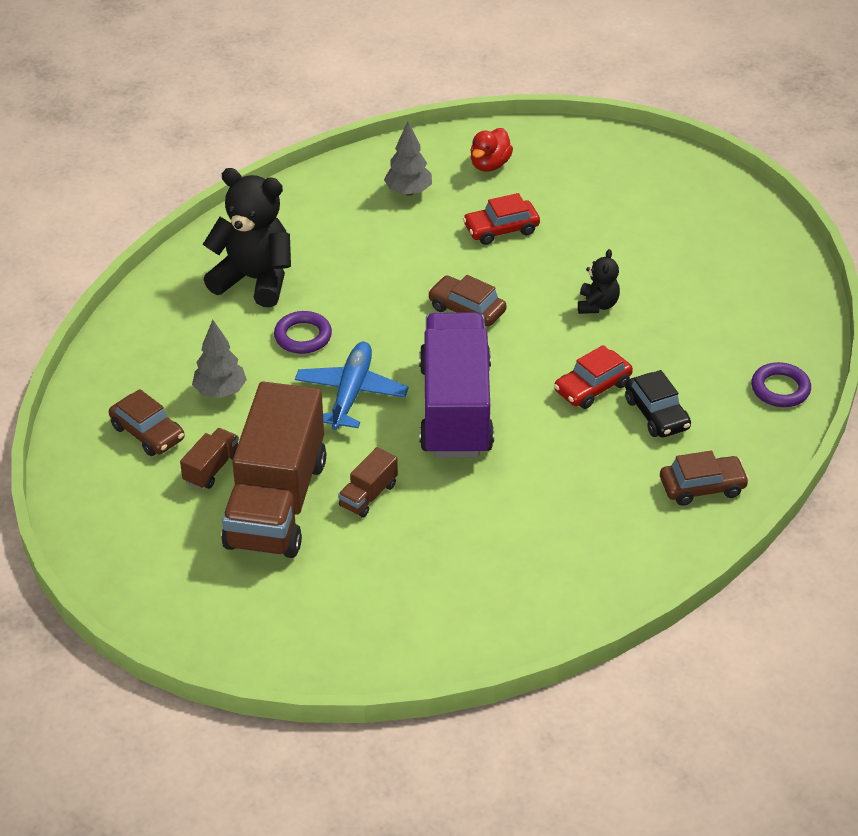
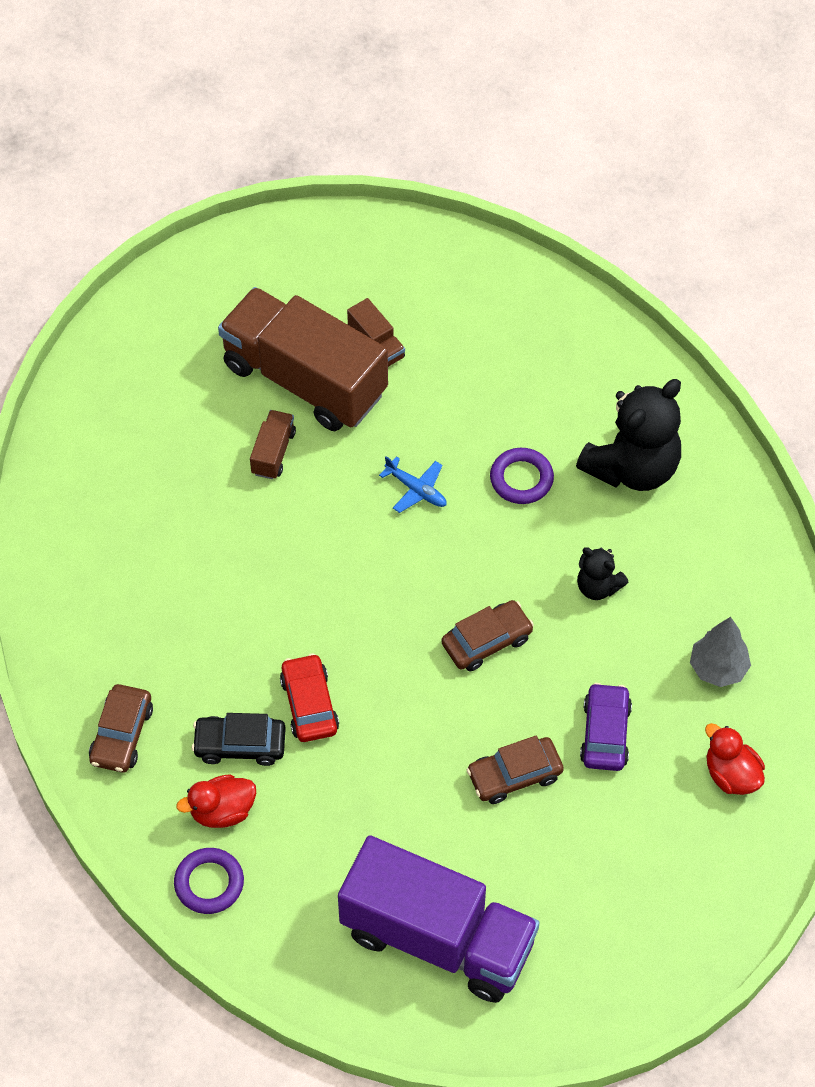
camera: 115 degrees right, 15 degrees up
(148, 433) = (451, 311): brown car -> brown car (514, 775)
(220, 391) = (477, 384): grey tree -> none
(351, 393) = (416, 490): blue plane -> blue plane, size x0.57
(368, 495) = (273, 453): brown truck -> brown truck turned 45 degrees clockwise
(455, 409) = (345, 569): purple truck -> purple truck (437, 938)
(501, 229) = (605, 733): red car -> purple car
(597, 305) = (430, 770): black teddy bear -> black teddy bear (598, 587)
(718, 403) = (222, 811): none -> red duck

